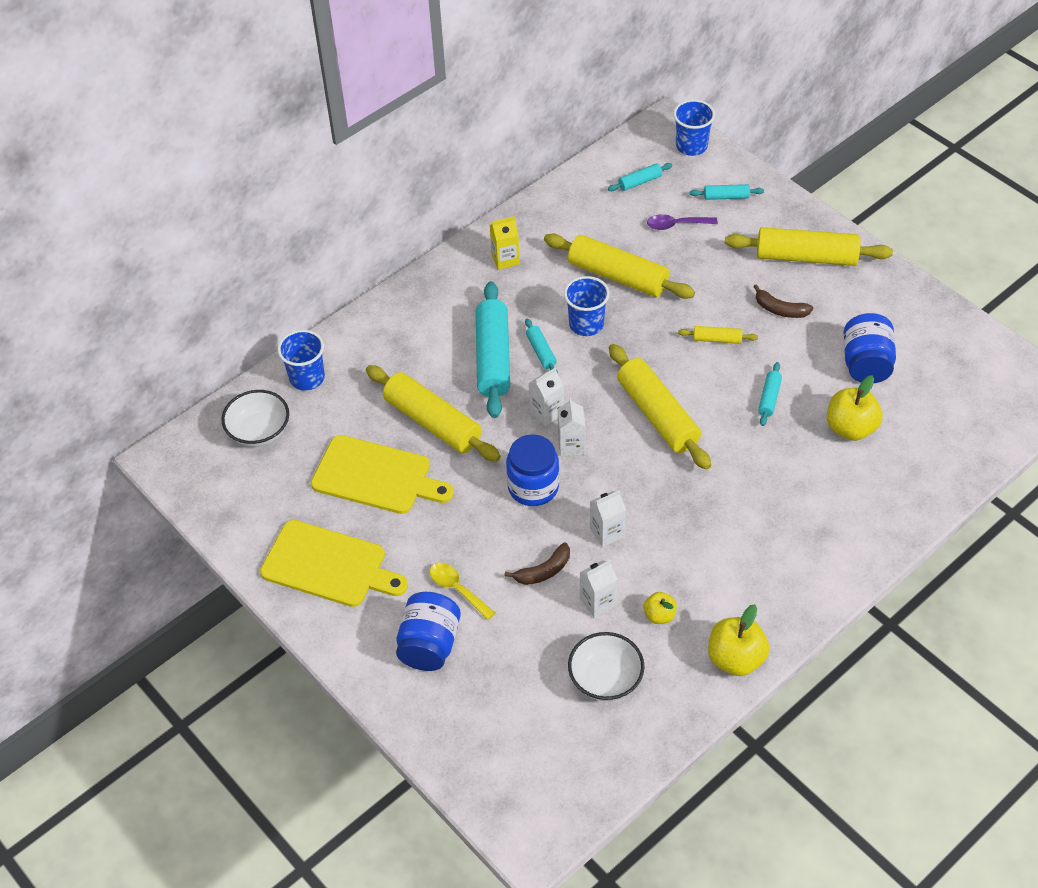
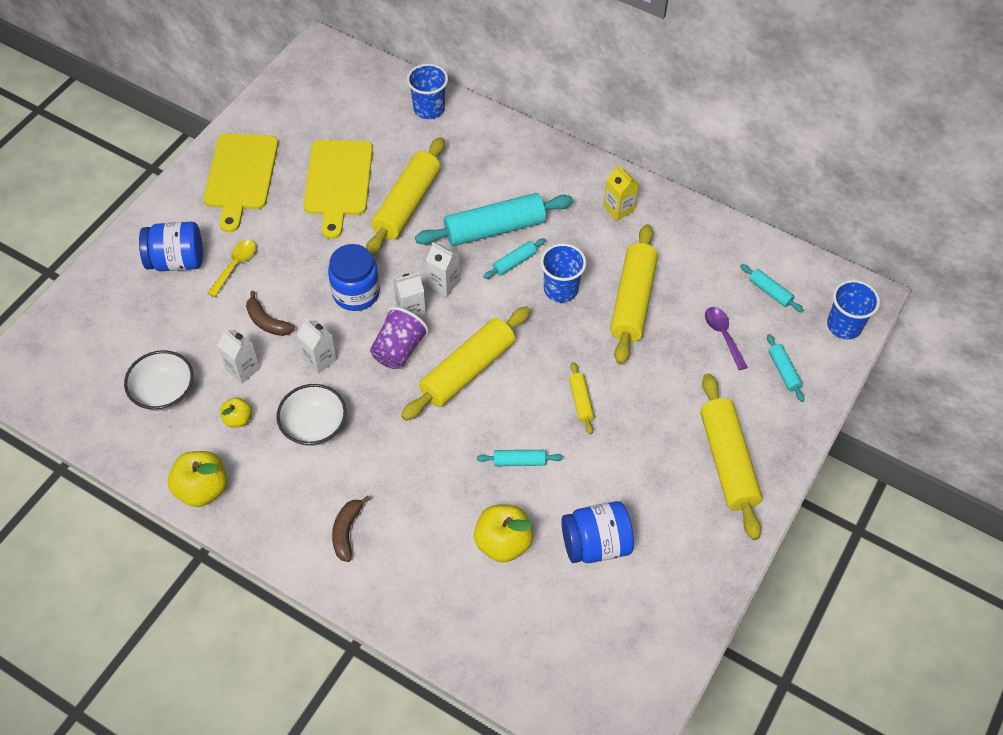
camera: 70 degrees right, 5 degrees up
(259, 431) = (363, 95): white bowl -> white bowl (314, 426)
(616, 464) = (399, 350): none -> purple cup
(780, 309) = (642, 450): brown banana -> brown banana (347, 531)

